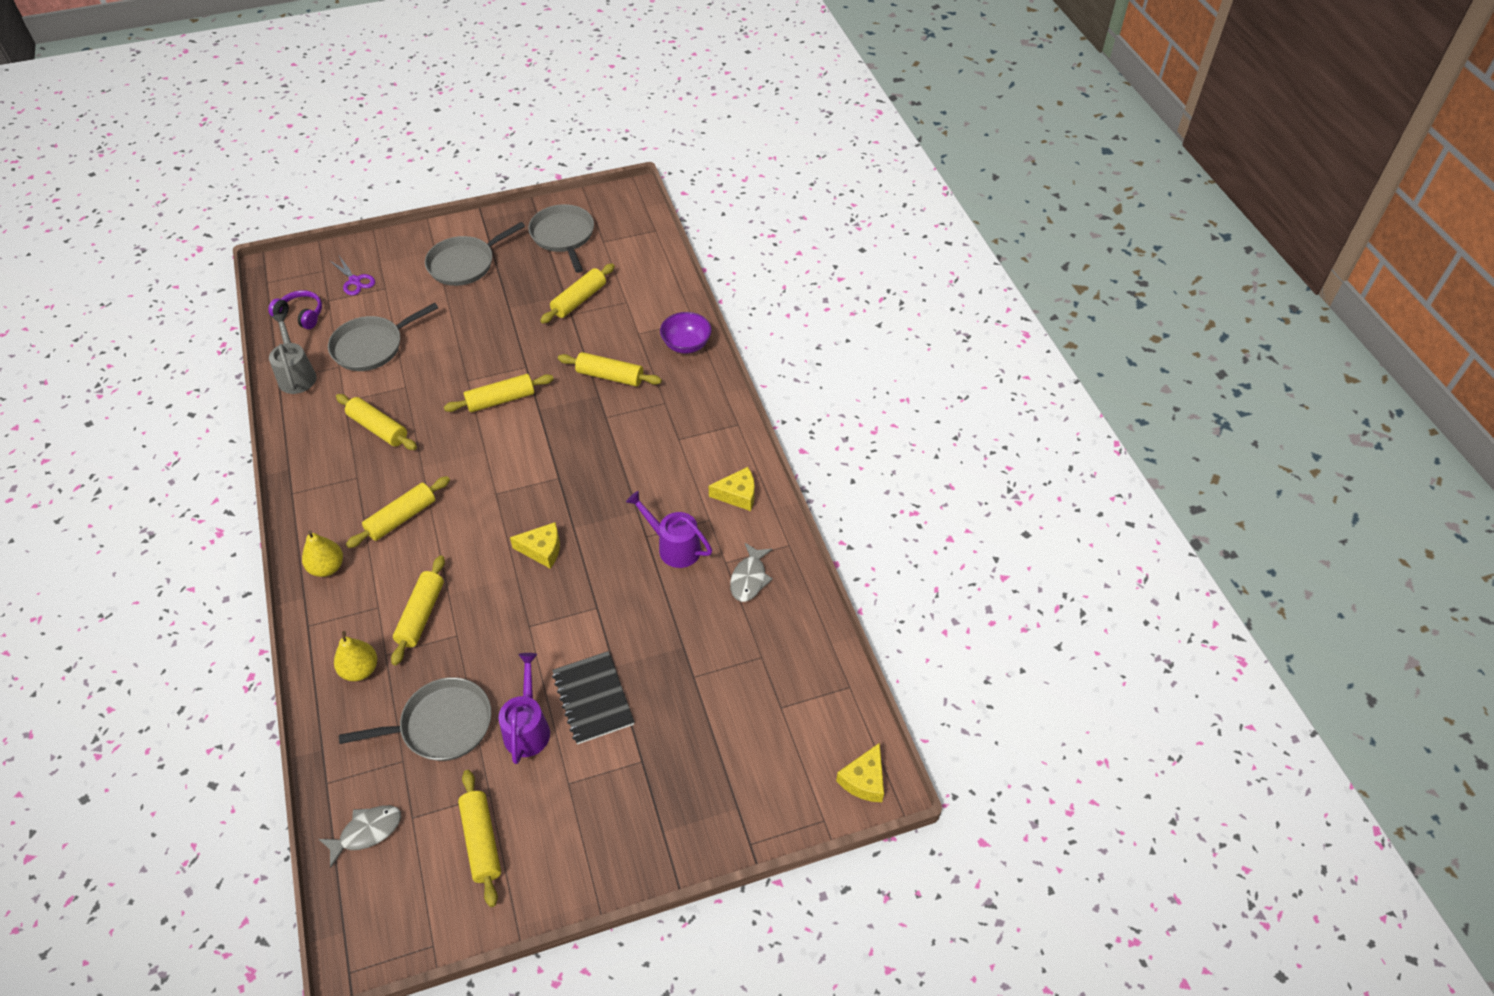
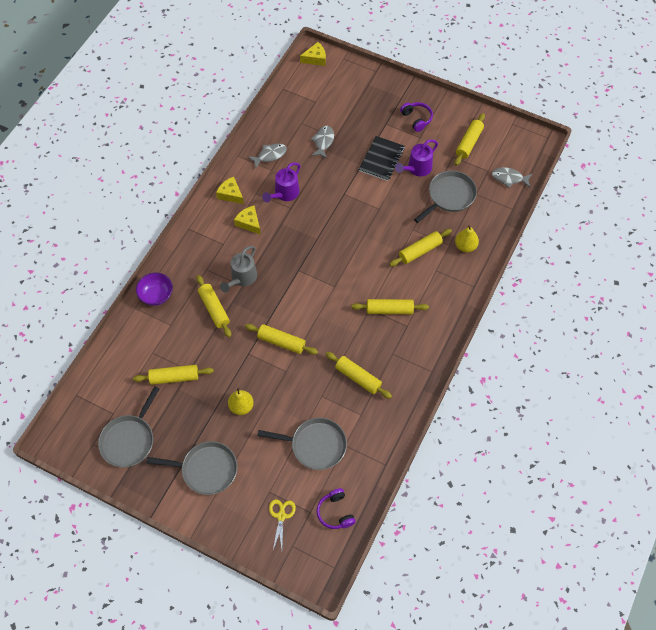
camera: 135 degrees left, 10 degrees up
(296, 375) = (372, 460): grey watering can -> grey watering can (241, 278)
(327, 567) = (444, 311): yellow pear -> yellow pear (241, 406)
(355, 281) = (281, 516): purple scissors -> yellow scissors
(378, 428) = (358, 378): yellow rolling pin -> yellow rolling pin turned 45 degrees counterclockwise
(442, 725) = (449, 196): grey pan -> grey pan turned 105 degrees clockwise
(542, 550) = (341, 239): yellow cheese -> yellow cheese (249, 223)
(602, 812) = (416, 119): none -> purple headphones
(673, 546) = (284, 194): purple watering can -> purple watering can turned 45 degrees clockwise
(701, 655) = (323, 142): none -> grey fish

